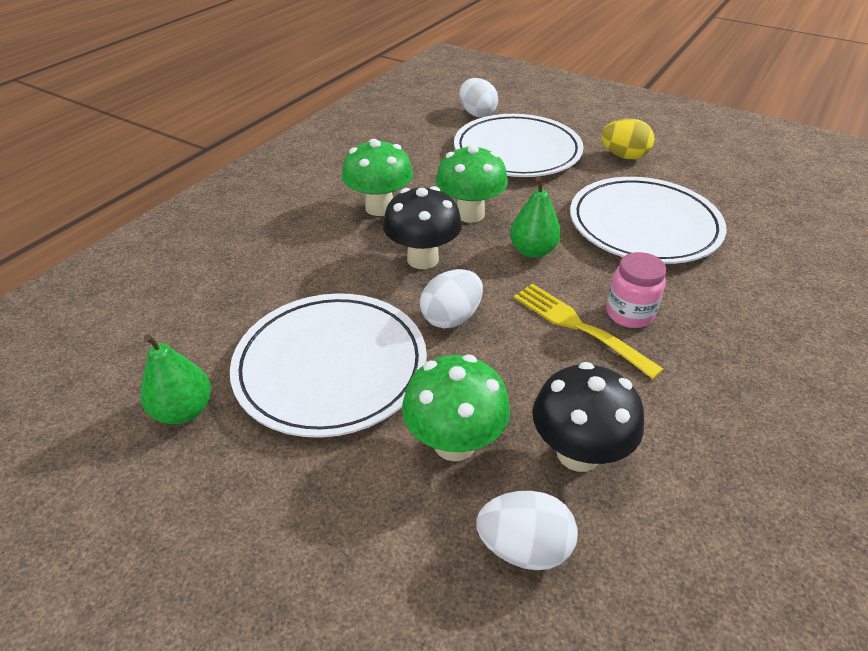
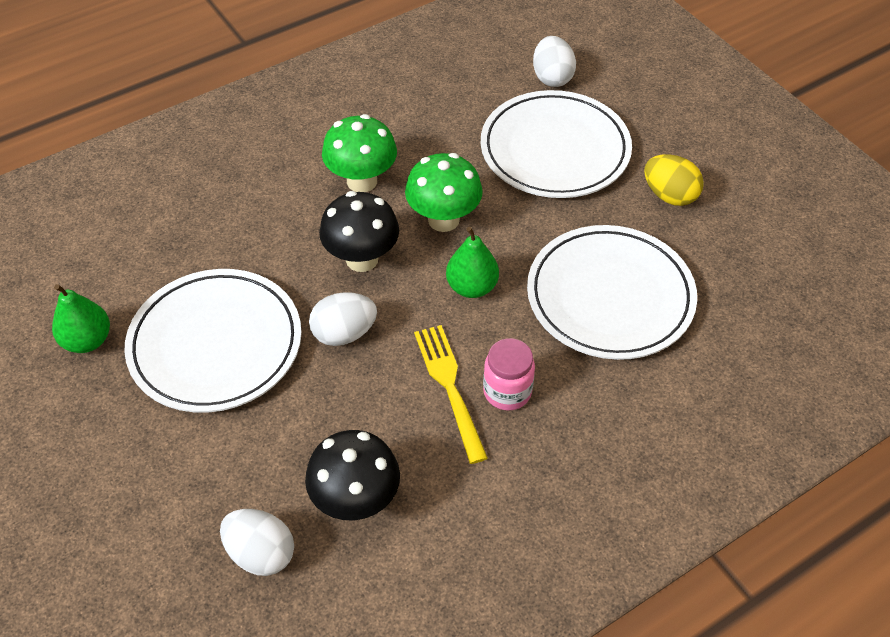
camera: 25 degrees right, 10 degrees up
(454, 443) = (267, 452): green mushroom -> none

